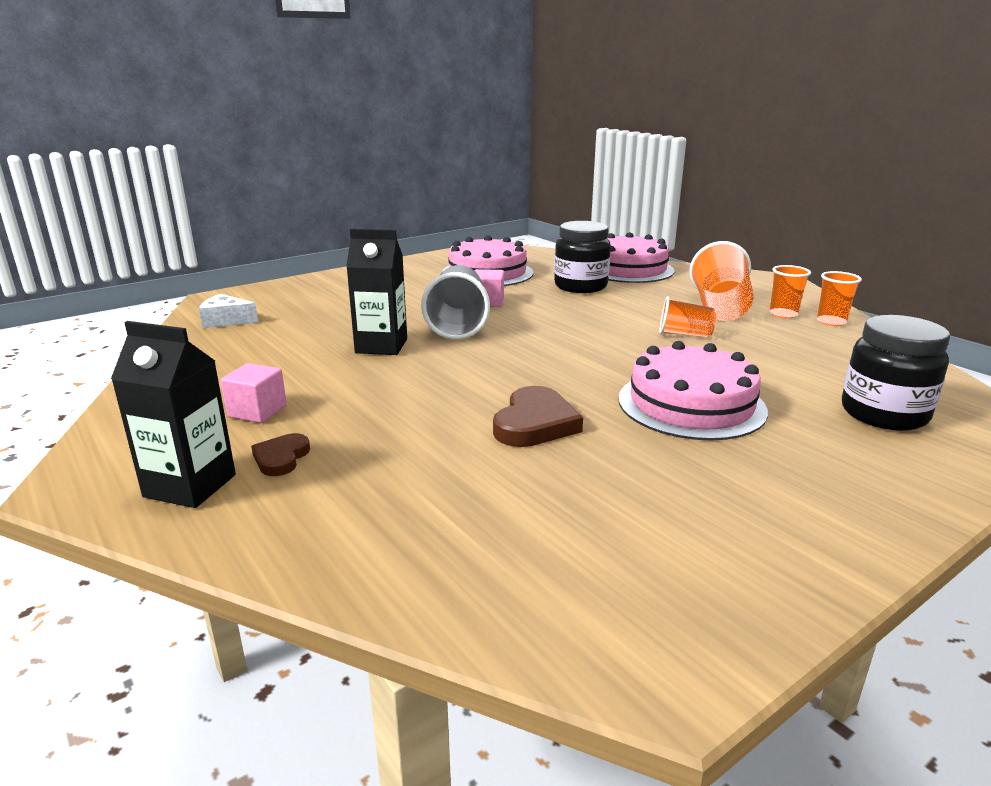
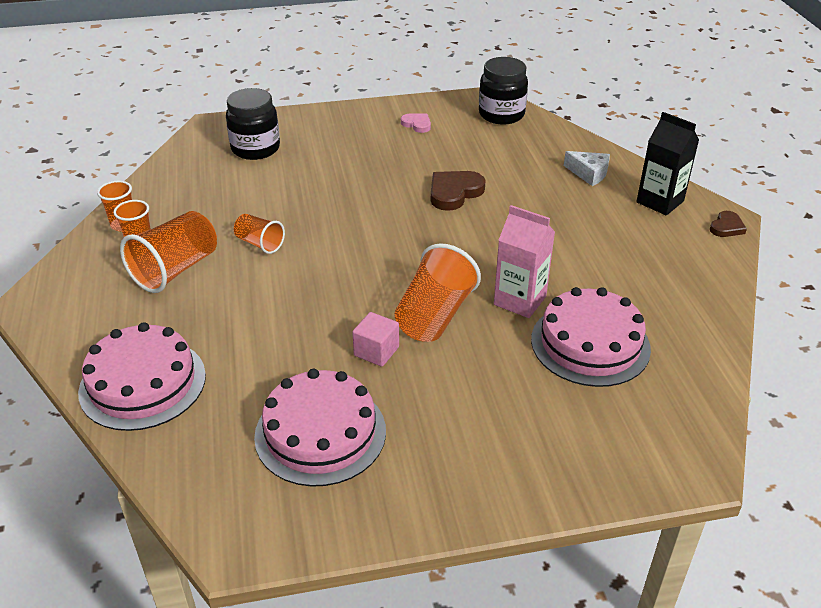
camera: 155 degrees left, 15 degrees up
(226, 321) = (671, 397): white cheese -> white cheese (589, 174)
(257, 411) = (627, 248): pink cube -> none
(281, 458) = (611, 207): brown heart -> brown heart (726, 227)
(381, 346) = (520, 300): black carton -> pink carton
(458, 324) = (434, 316): grey cup -> orange cup
(580, 286) = (248, 355): black jar -> black jar (501, 115)
(691, 404) = (349, 181): pink cake -> pink cake (590, 344)
(729, 527) = (417, 124): none -> pink heart

